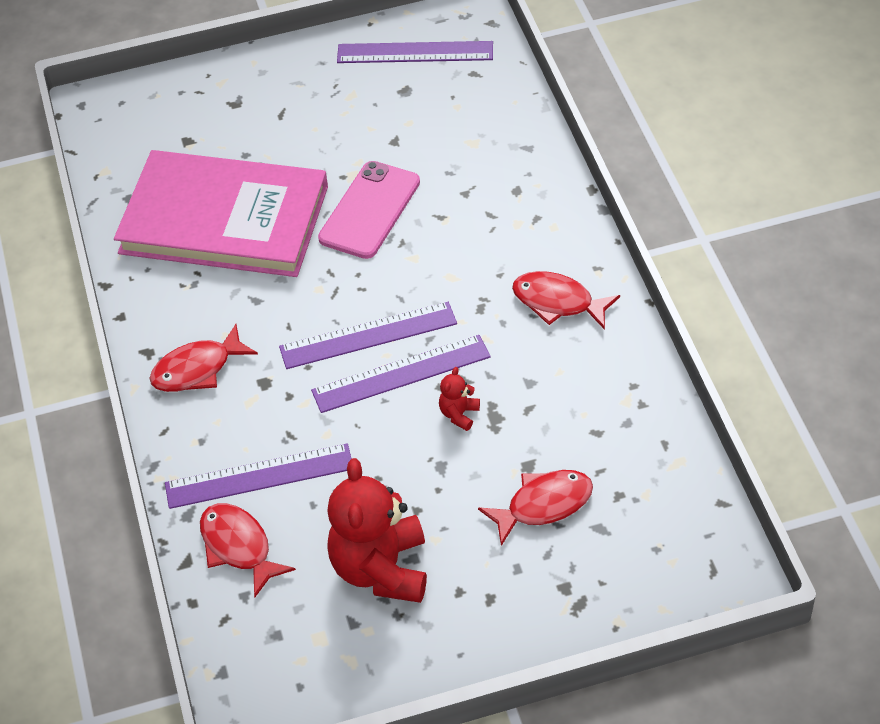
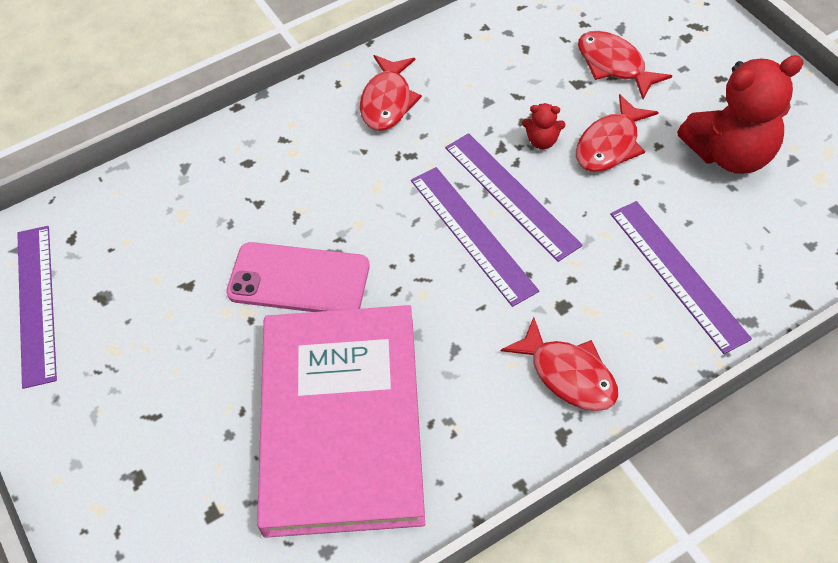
camera: 105 degrees left, 5 degrees up
(239, 547) = (763, 265): red fish -> red fish (610, 144)

